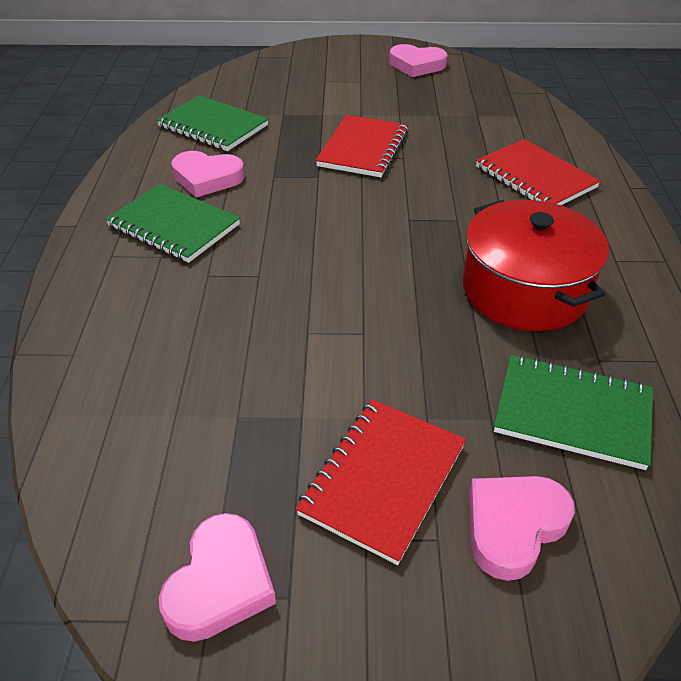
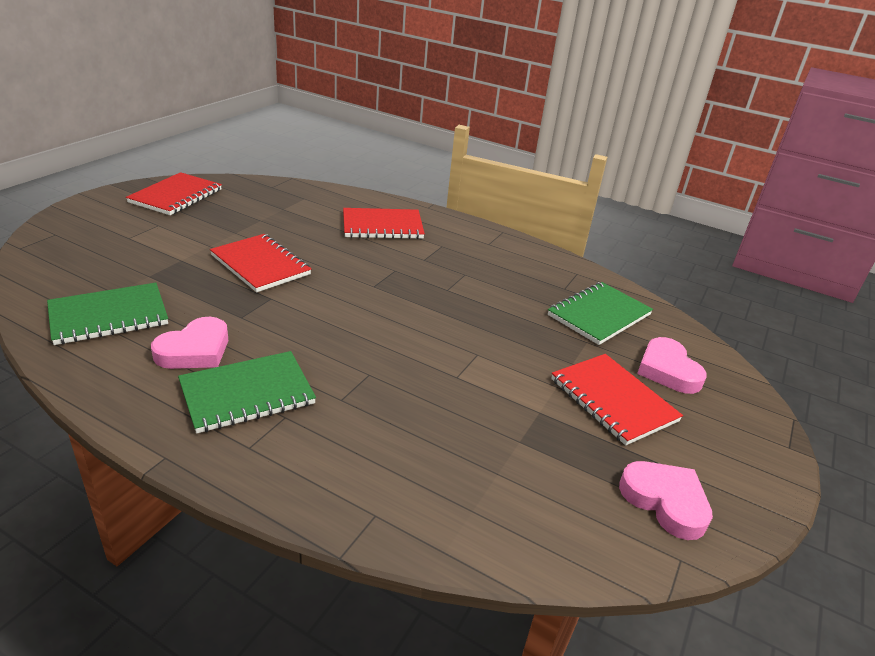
camera: 65 degrees left, 10 degrees down
(416, 65) = (176, 196): pink heart -> red notebook
(525, 290) = (488, 281): red pot -> none

